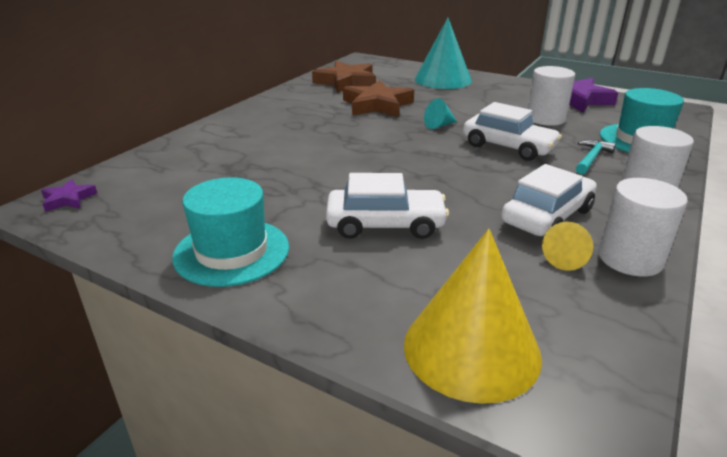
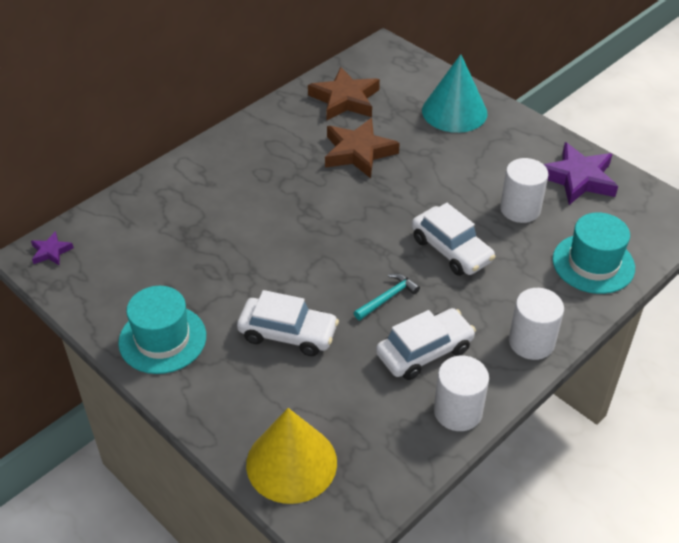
camera: 15 degrees right, 15 degrees up
(439, 125) = (403, 201): turquoise cone -> none
(566, 259) = (408, 400): yellow cone -> none
(591, 158) = (520, 283): turquoise hammer -> turquoise hammer (387, 298)

